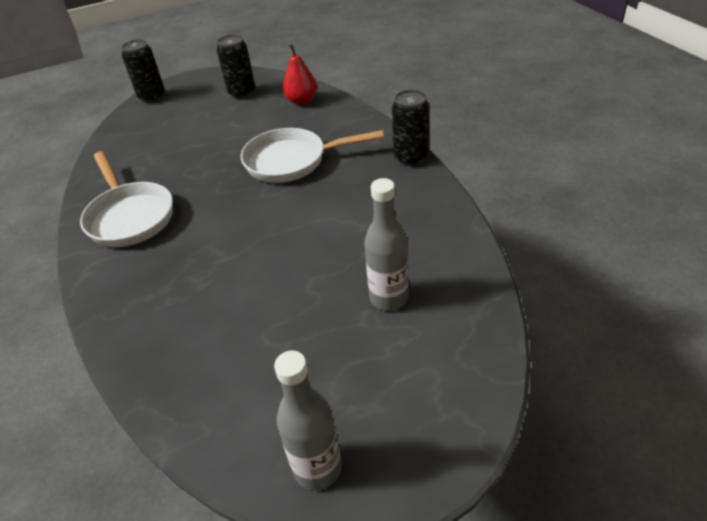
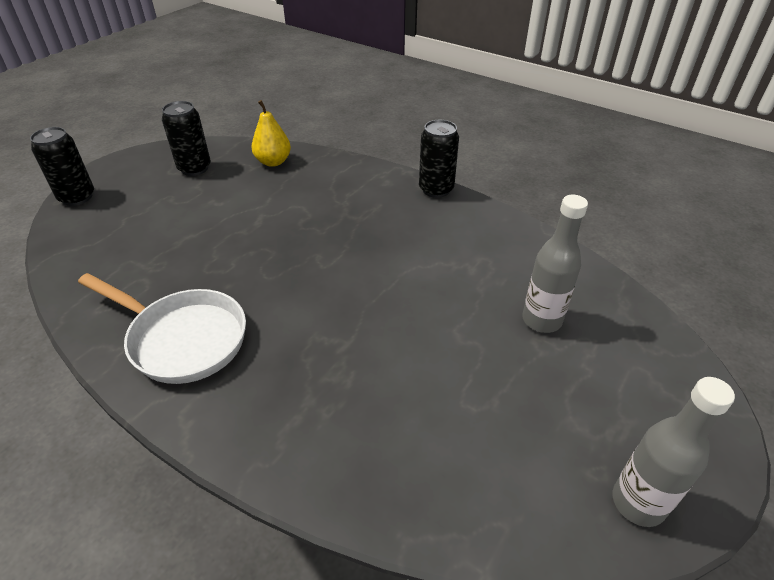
camera: 35 degrees left, 0 degrees up
(292, 161) = (322, 223): white pan -> none
(302, 101) = (273, 162): red pear -> yellow pear

